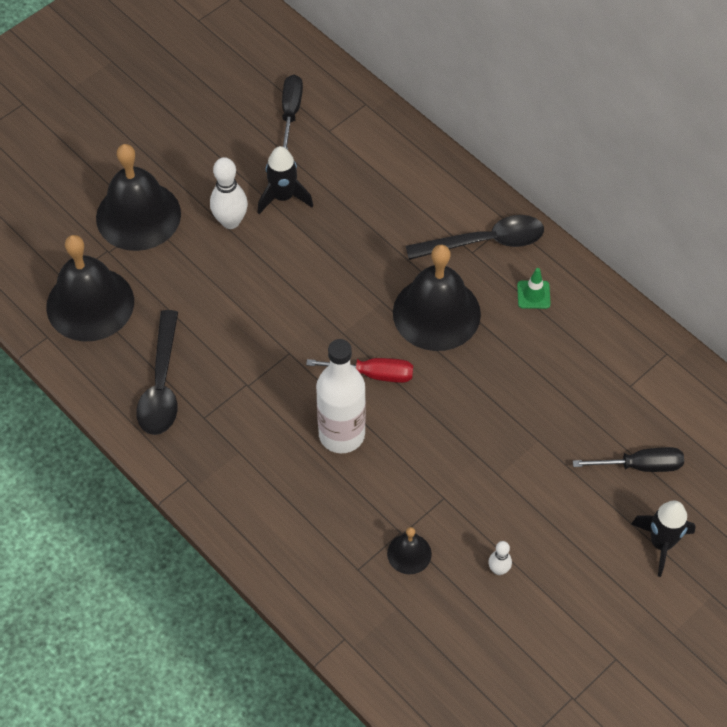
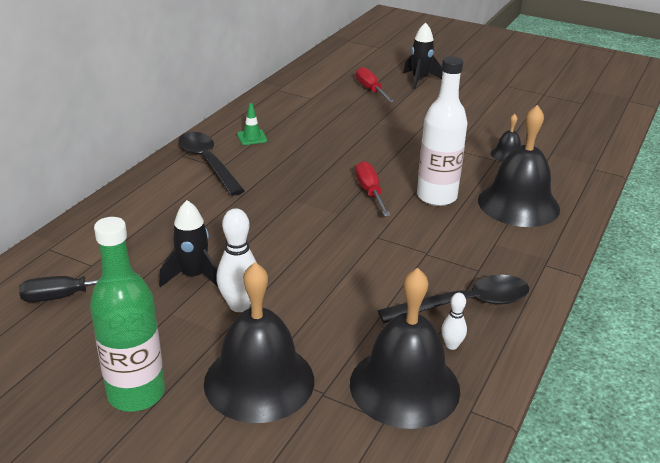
camera: 110 degrees left, 25 degrees down
(159, 143) = (136, 393): none -> green bottle
(436, 313) = (292, 173): black bell -> black bell (518, 204)
(498, 570) = (487, 123): white bowling pin -> white bowling pin (451, 345)
(640, 466) = (370, 90): black screwdriver -> red screwdriver

